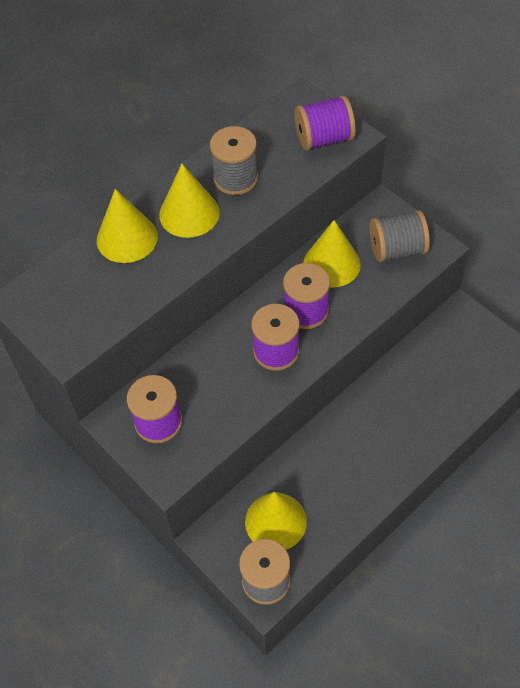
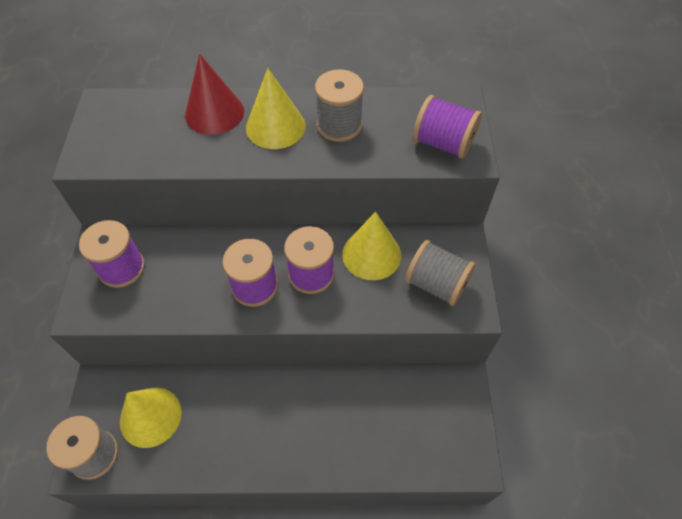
camera: 40 degrees right, 0 degrees up
(127, 238) = (214, 113): yellow cone -> red cone

